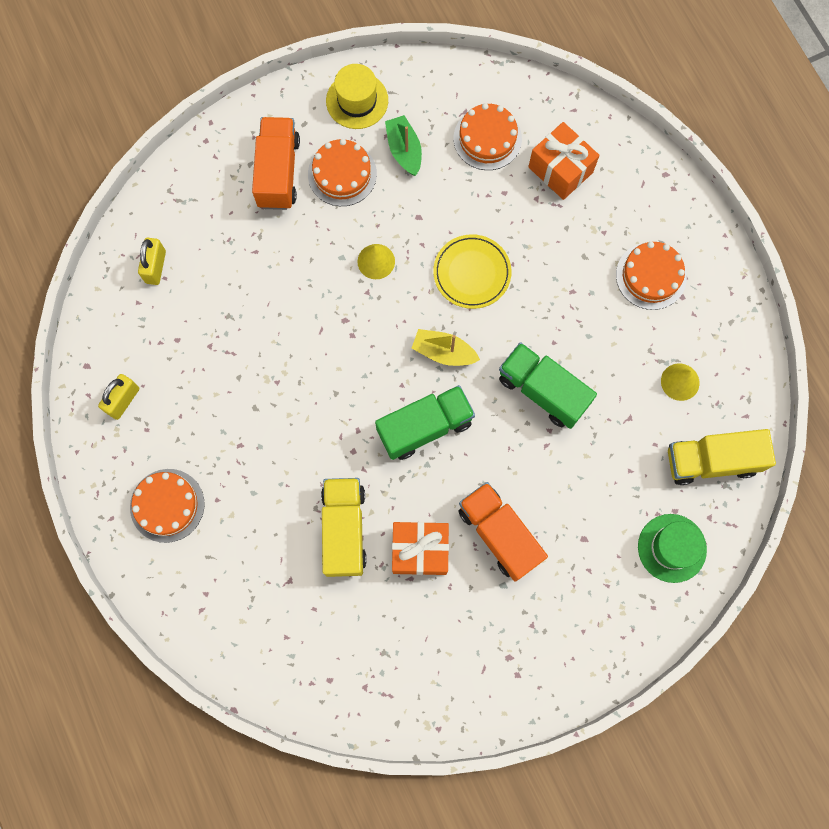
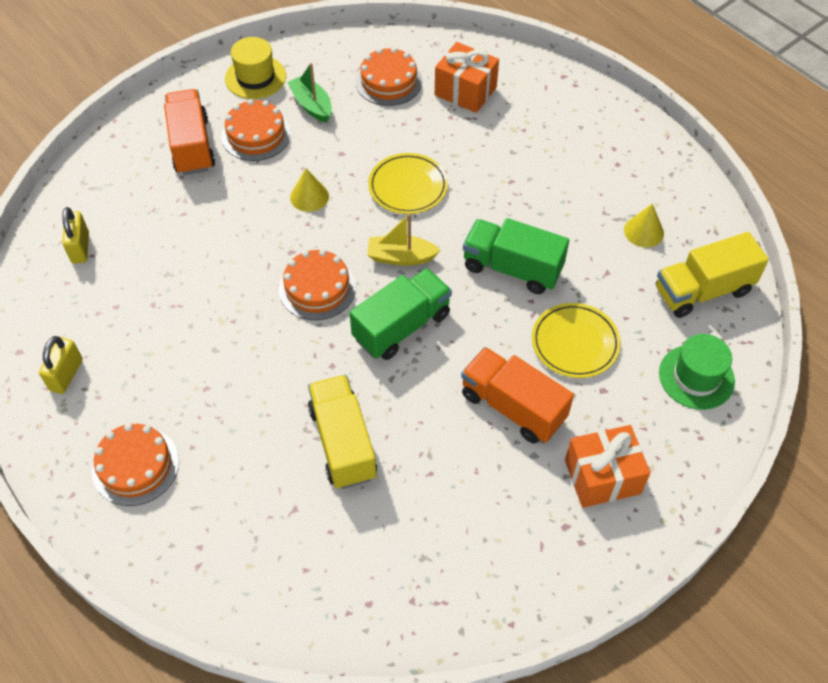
camera: 15 degrees left, 20 degrees down
(420, 550) = (432, 443): orange gift -> orange gift (602, 477)
(575, 485) = (575, 343): none -> yellow plate
(651, 276) = (581, 154): orange cake -> orange cake (317, 288)

